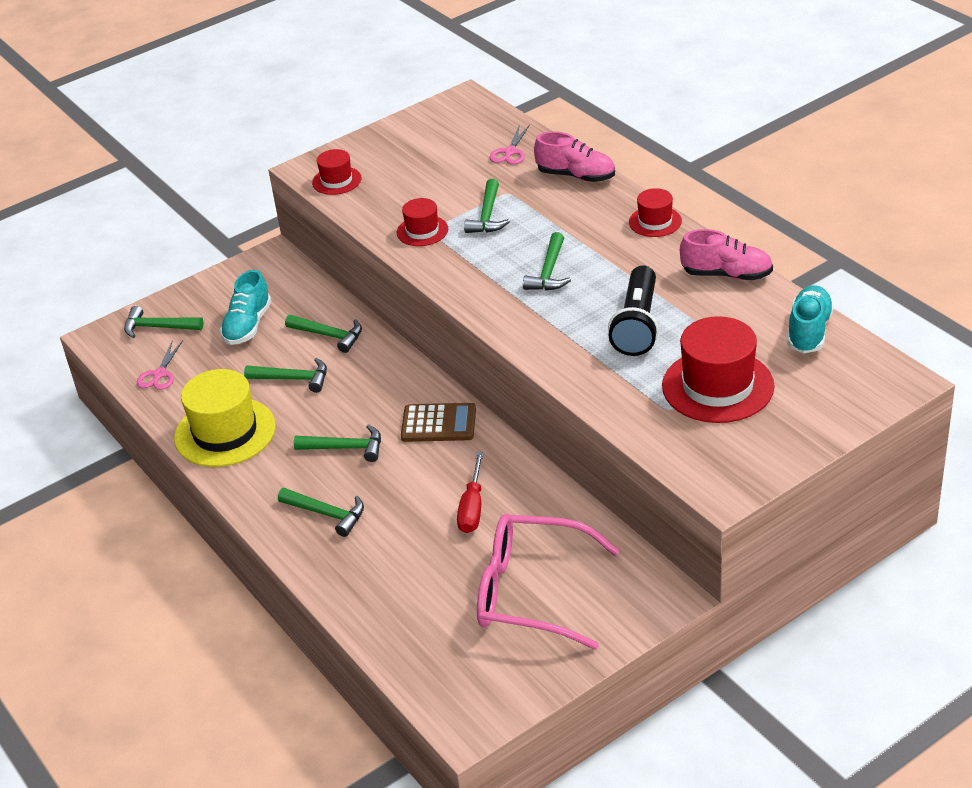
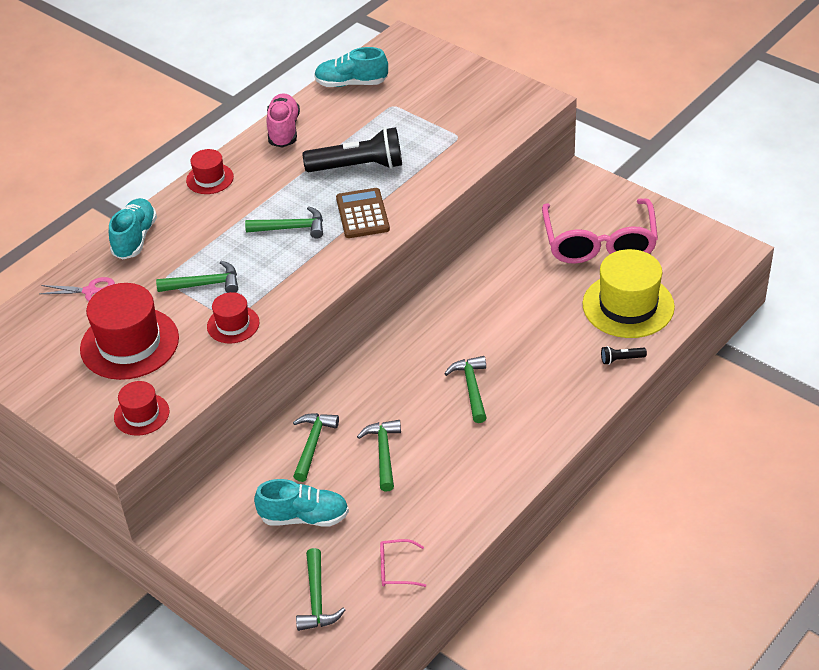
camera: 105 degrees left, 5 degrees up
(159, 374) = (396, 569): pink scissors -> pink glasses
(225, 432) = (471, 483): yellow hat -> yellow hat (628, 305)
(327, 514) = (556, 378): green hammer -> none
(328, 572) = (621, 359): none -> black flashlight
(438, 423) = (425, 335): brown calculator -> brown calculator (362, 214)
(472, 508) = (522, 292): red screwdriver -> none
(576, 176) = (135, 238): pink shoe -> turquoise shoe
(717, 386) = (425, 117): red hat -> red hat (129, 343)

